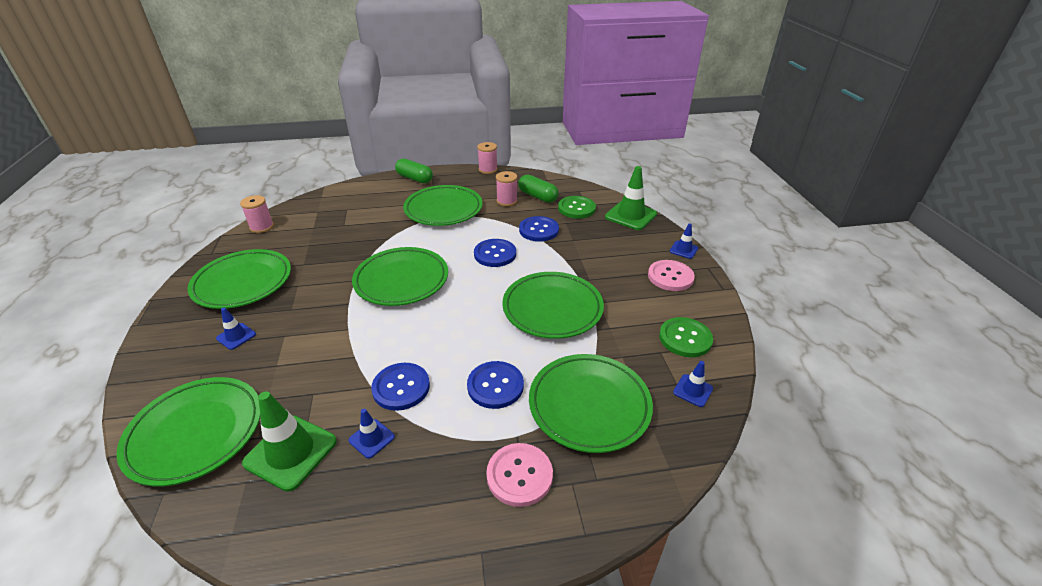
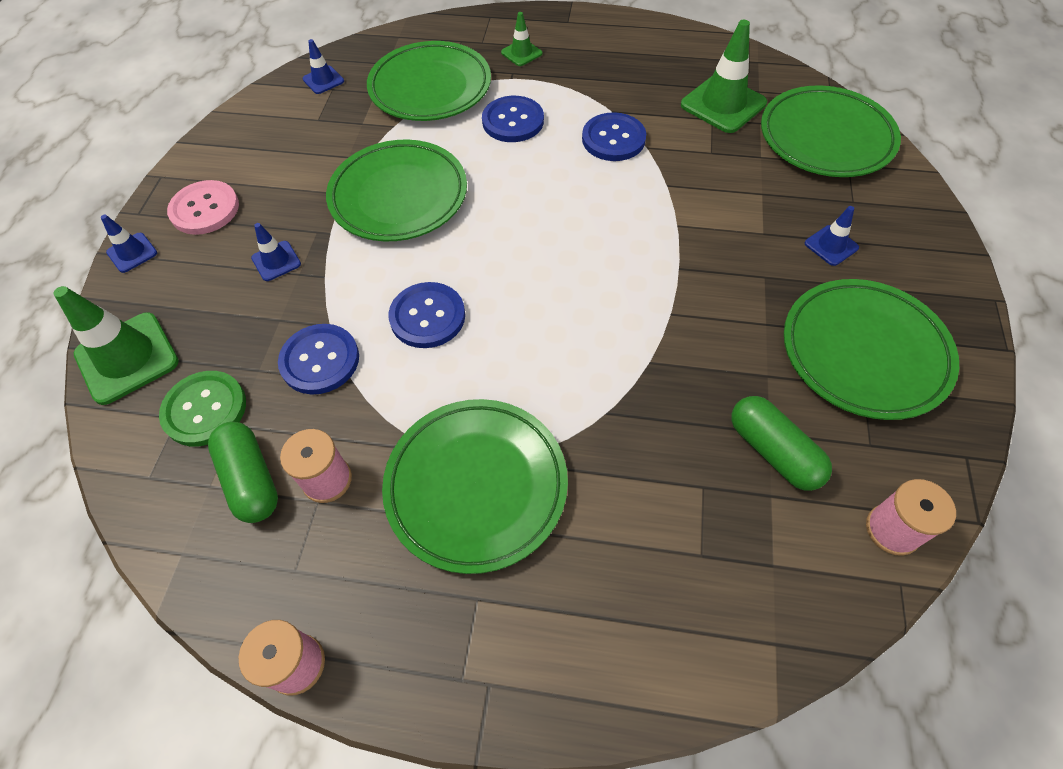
camera: 160 degrees left, 20 degrees up
(371, 438) = (646, 100): blue traffic cone -> blue traffic cone (276, 261)
(401, 280) = (595, 295): green plate -> none
(414, 178) = (514, 674): green capsule -> green capsule (773, 451)
(519, 475) = (521, 53): pink button -> green traffic cone
(685, 338) = (277, 127): green button -> none

